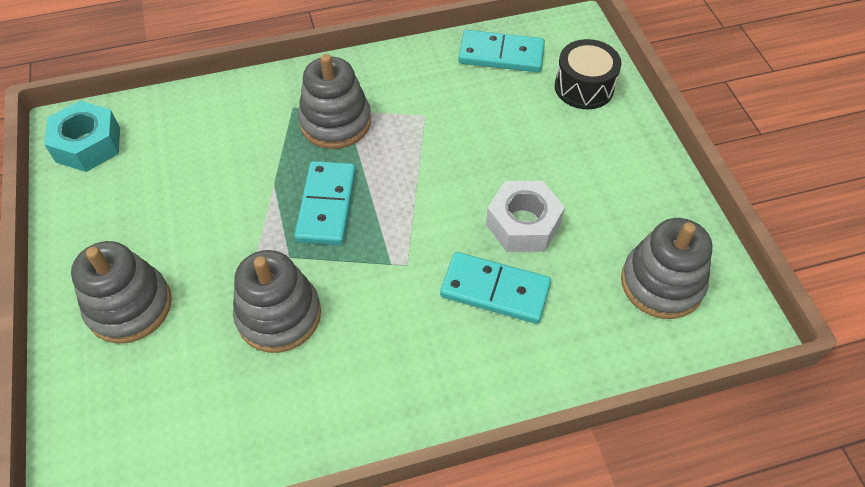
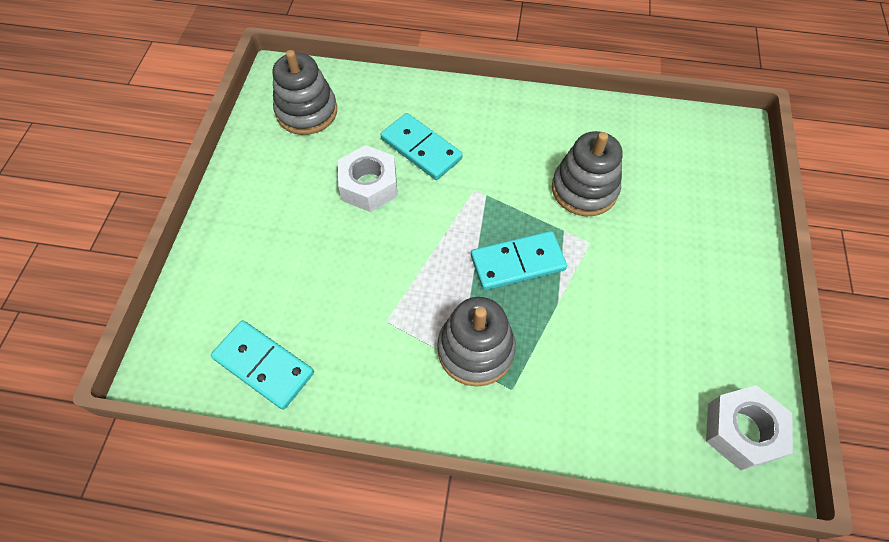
camera: 155 degrees left, 5 degrees up
(88, 145) = (741, 431): turquoise nut -> white nut
(129, 306) = (700, 238): grey stacking toy -> none
(326, 205) = (517, 263): turquoise domino -> turquoise domino turned 45 degrees clockwise
(584, 87) = (219, 289): black drum -> none

